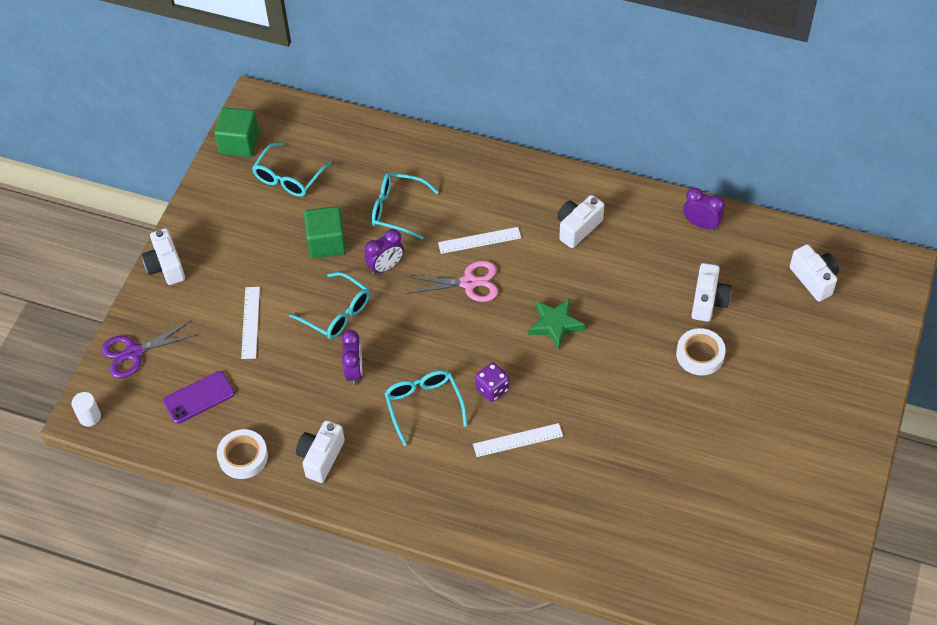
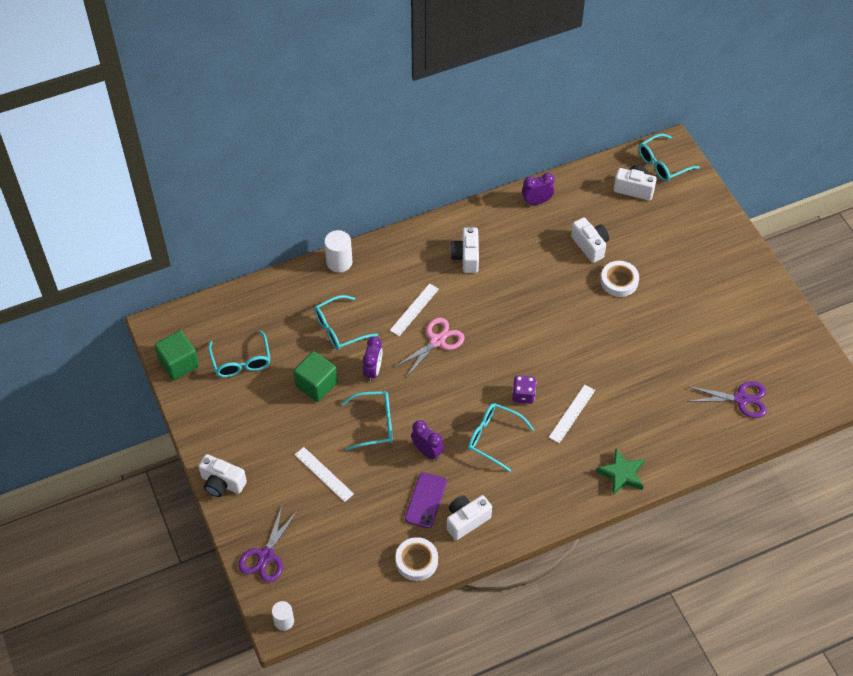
camera: 45 degrees left, 0 degrees up
(199, 397) = (344, 548): purple phone -> purple phone (425, 500)
(321, 457) = (466, 521): white camera -> white camera turned 75 degrees clockwise
(460, 152) = (339, 262): none -> white cylinder
(555, 324) = (518, 327): green star -> green star (621, 474)
(697, 557) = (741, 399): none -> purple scissors
(872, 276) = (662, 164): none -> turquoise glasses

